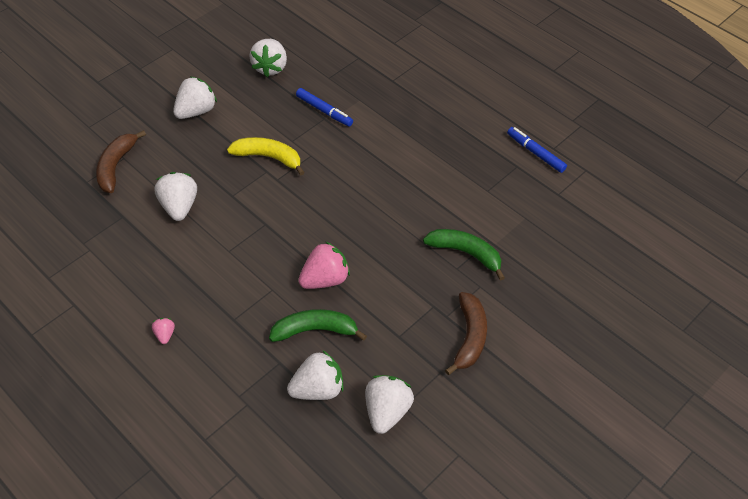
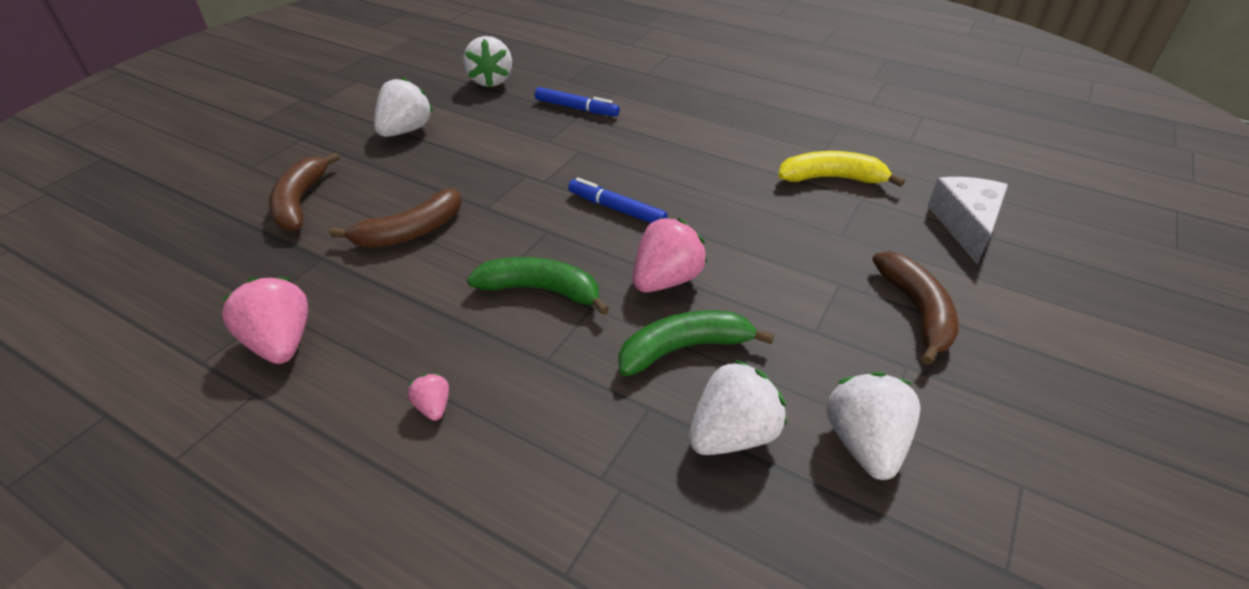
camera: 15 degrees left, 10 degrees down
(91, 274) = (281, 343): none -> pink strawberry
(179, 206) = (410, 232): white strawberry -> brown banana
(269, 157) = (523, 161): yellow banana -> yellow banana (832, 178)
(466, 253) = (842, 216): green banana -> green banana (541, 290)
(535, 153) = (855, 109): blue marker -> blue marker (616, 209)
(547, 279) = (965, 225): none -> white cheese

